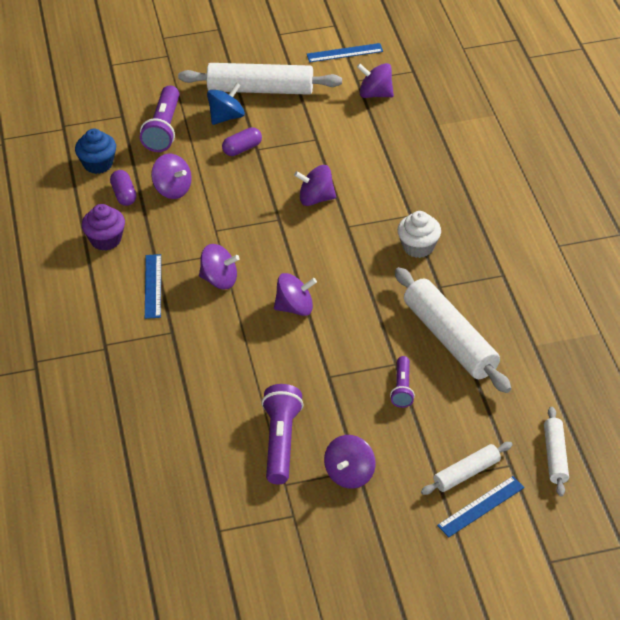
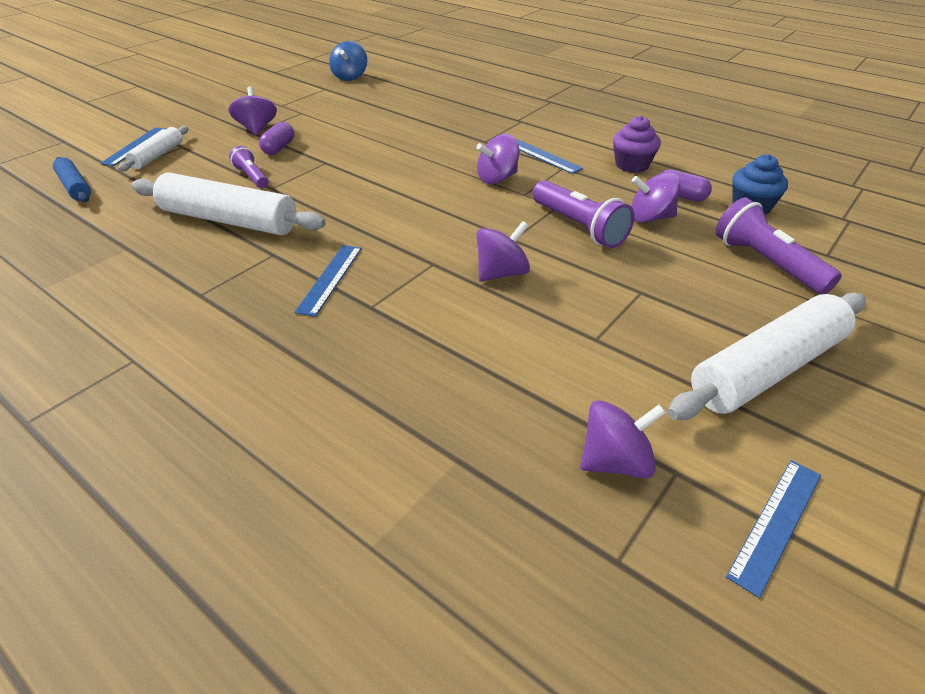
camera: 140 degrees right, 5 degrees down
(226, 117) = (735, 310): blue spinning top -> blue spinning top (350, 77)
(242, 149) = (656, 284): purple capsule -> purple capsule (279, 148)
(281, 442) = (326, 125): purple flashlight -> purple flashlight (579, 227)
(295, 308) = (405, 187): purple spinning top -> none
(418, 247) = (330, 279): white cupcake -> blue ruler
(555, 456) = (75, 187): white rolling pin -> blue rolling pin

